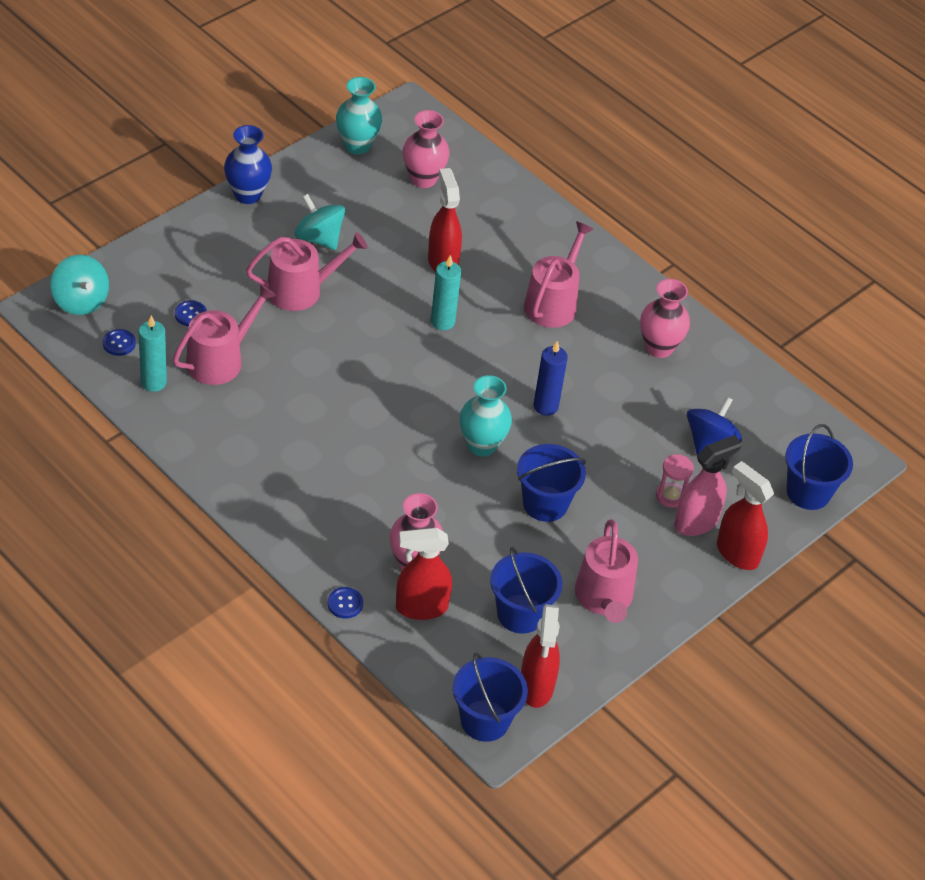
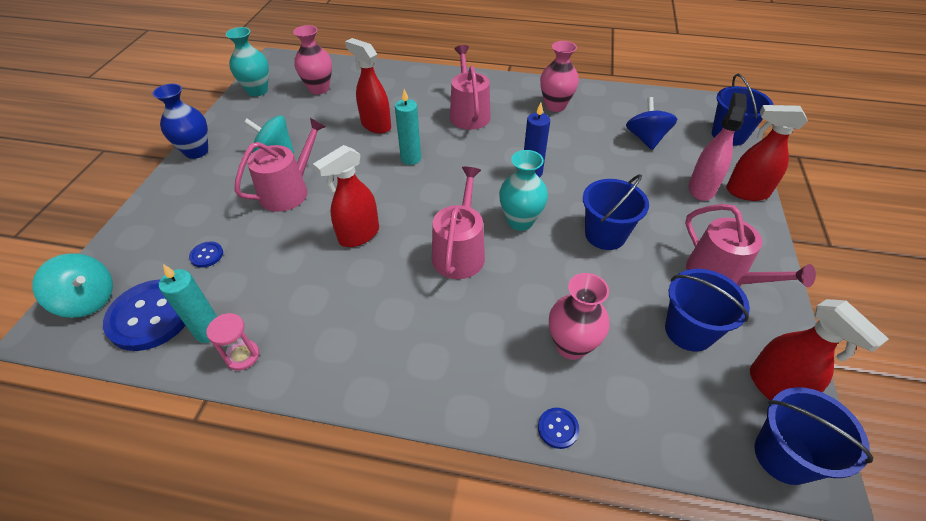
camera: 30 degrees left, 0 degrees up
(119, 343) = (151, 316): blue button -> blue button, size x2.30
(220, 360) = (260, 277): pink watering can -> pink watering can (459, 252)
(421, 607) = (618, 382): red spray bottle -> red spray bottle (358, 235)
(670, 496) = (667, 182): pink hourglass -> pink hourglass (242, 356)

